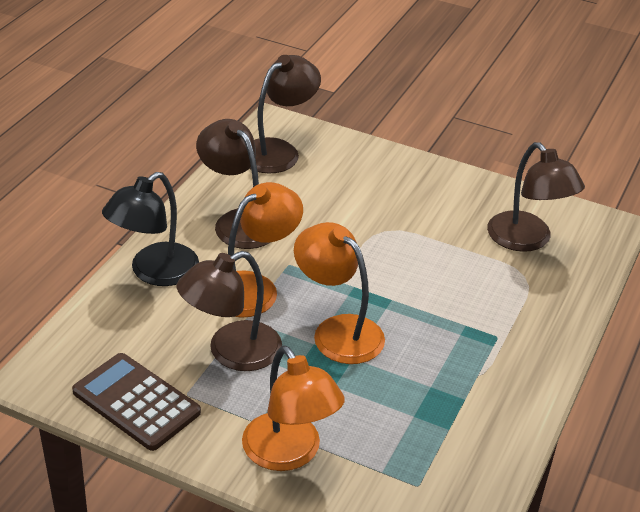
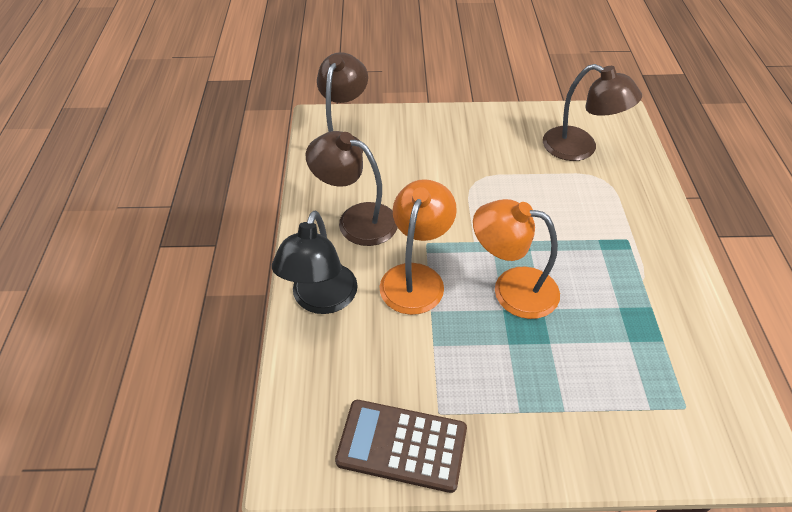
camera: 25 degrees left, 10 degrees up
(231, 352) = (445, 350): brown lamp -> none
(289, 454) = (568, 430): orange lamp -> none

